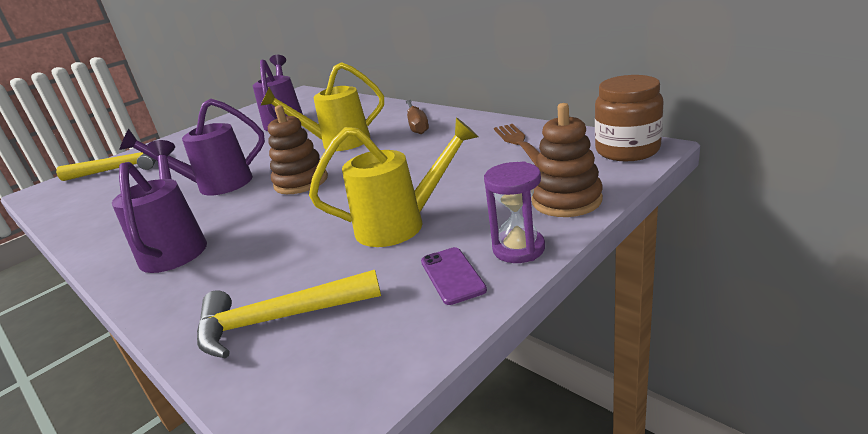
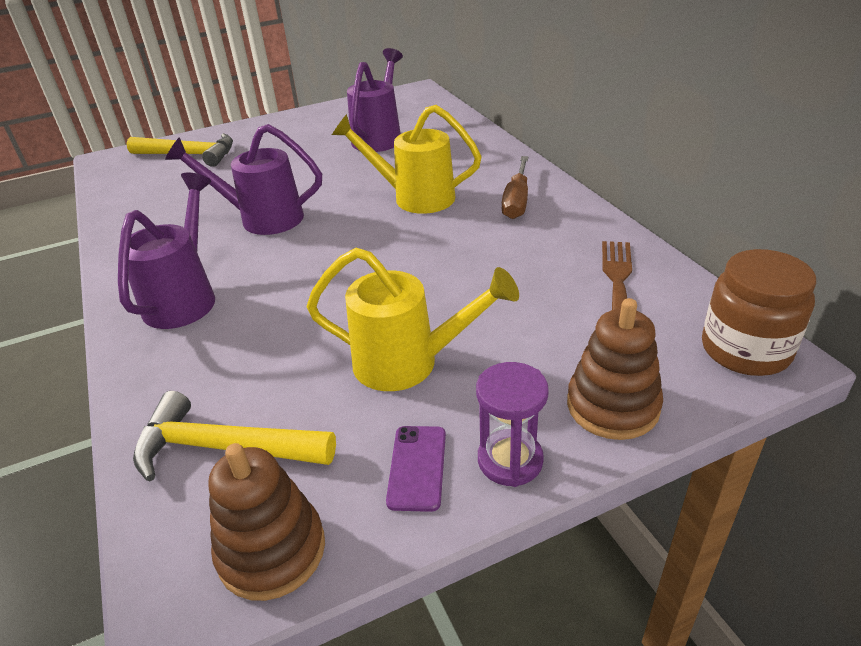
camera: 20 degrees right, 10 degrees up
(301, 182) = (345, 248): brown stacking toy -> brown stacking toy (272, 550)

